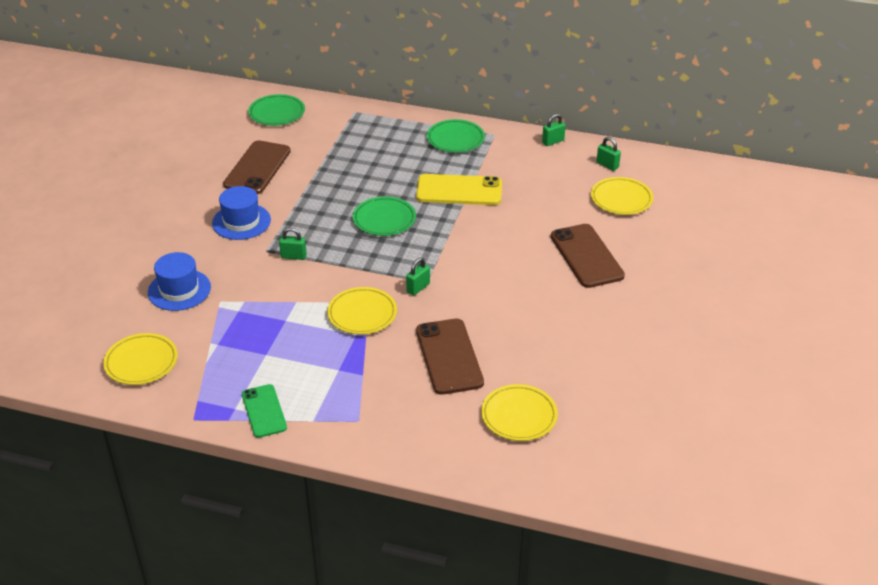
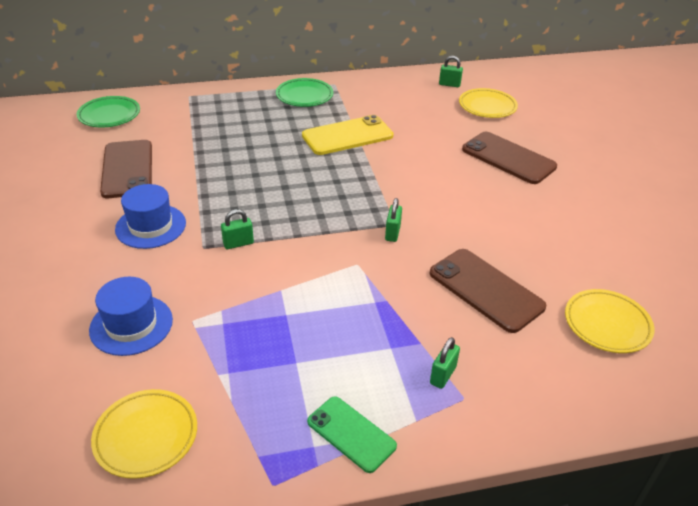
camera: 30 degrees left, 0 degrees up
(362, 314) = (362, 278): yellow plate -> none
(384, 220) = (301, 180): green plate -> none
(553, 141) = (388, 78): green padlock -> green padlock (443, 375)

